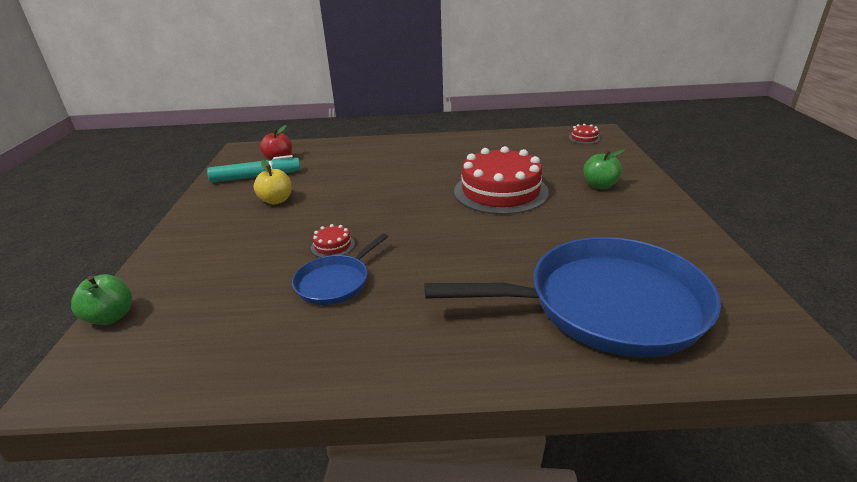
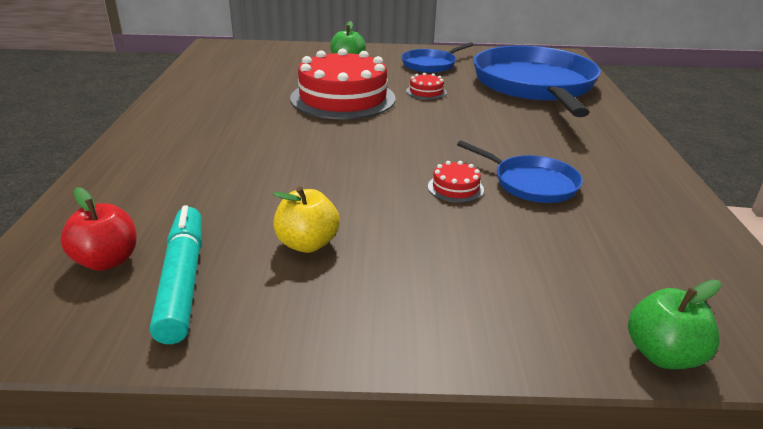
camera: 90 degrees left, 0 degrees up
(584, 138) = (227, 53): red cake -> red cake (426, 92)
(632, 229) = (431, 64): none -> blue pan

